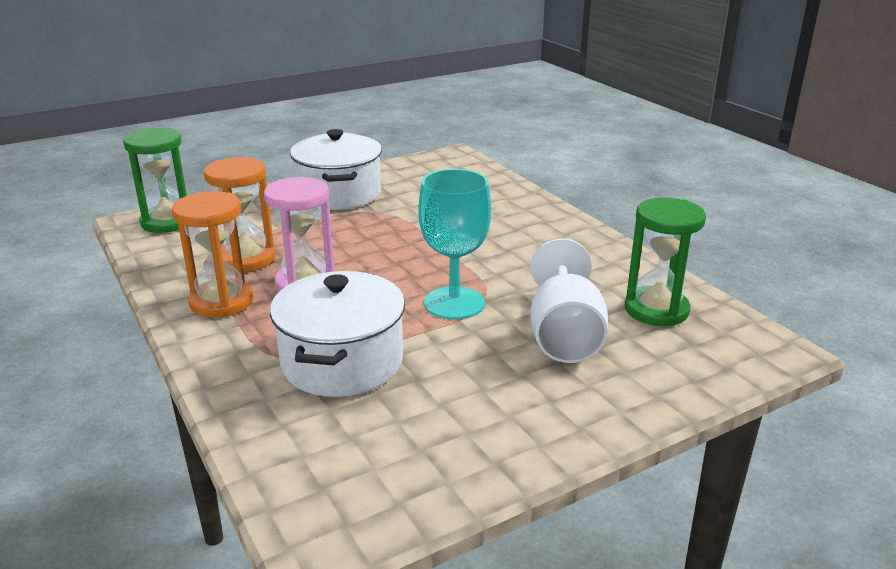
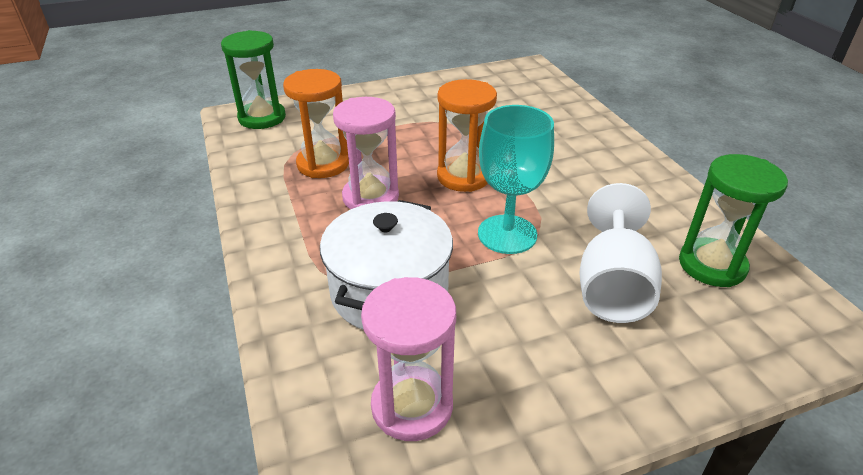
camera: 10 degrees right, 10 degrees up
(221, 302) = (292, 209): orange hourglass -> orange hourglass (463, 176)
(339, 194) = (417, 101): white pot -> none
(383, 451) = (412, 406): none -> pink hourglass

